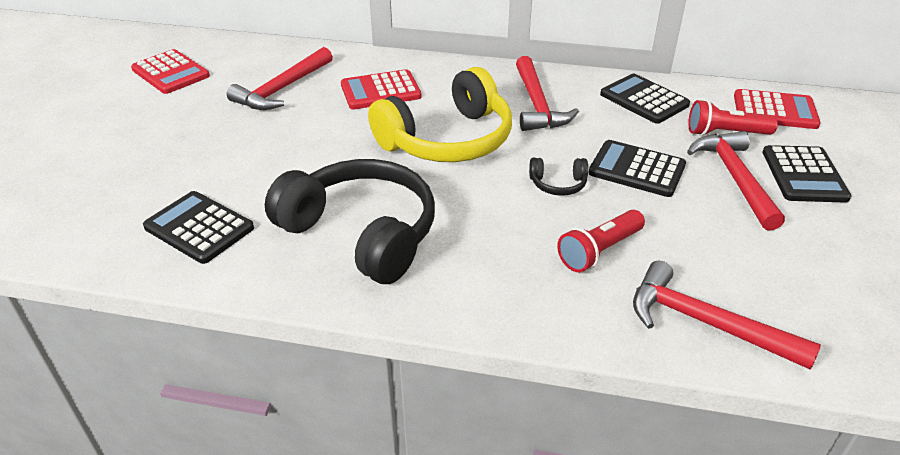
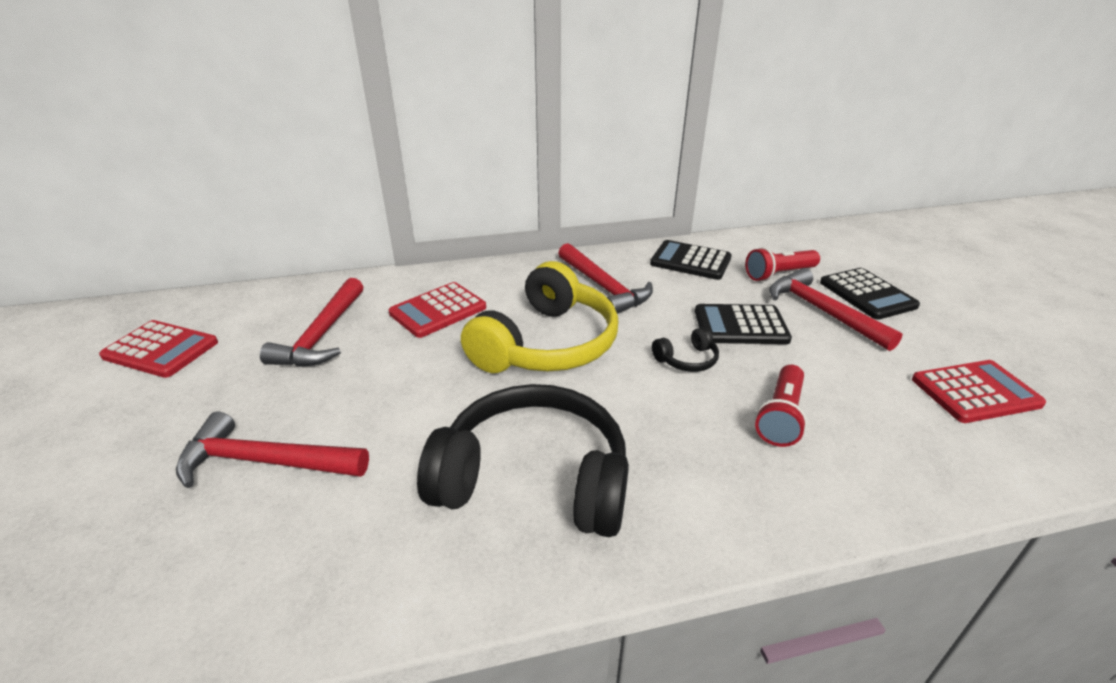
camera: 25 degrees left, 5 degrees down
(199, 228) = (321, 544): black calculator -> none
(705, 323) = (930, 458): red hammer -> red hammer (265, 462)
(775, 110) = (796, 246): red calculator -> red calculator (975, 392)

